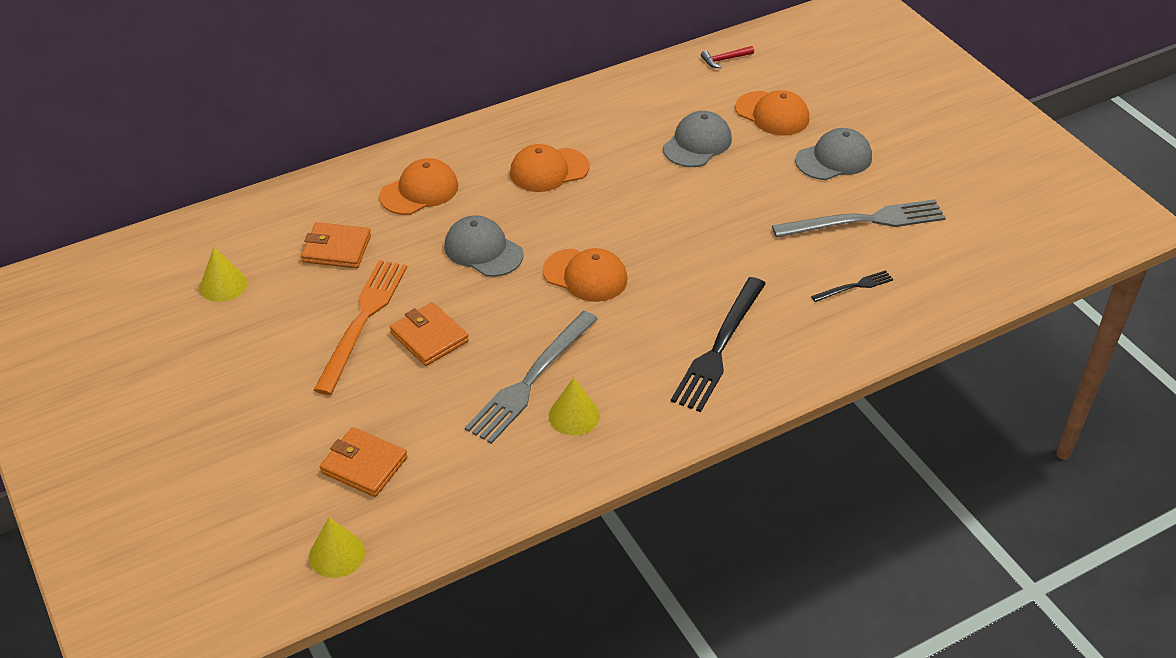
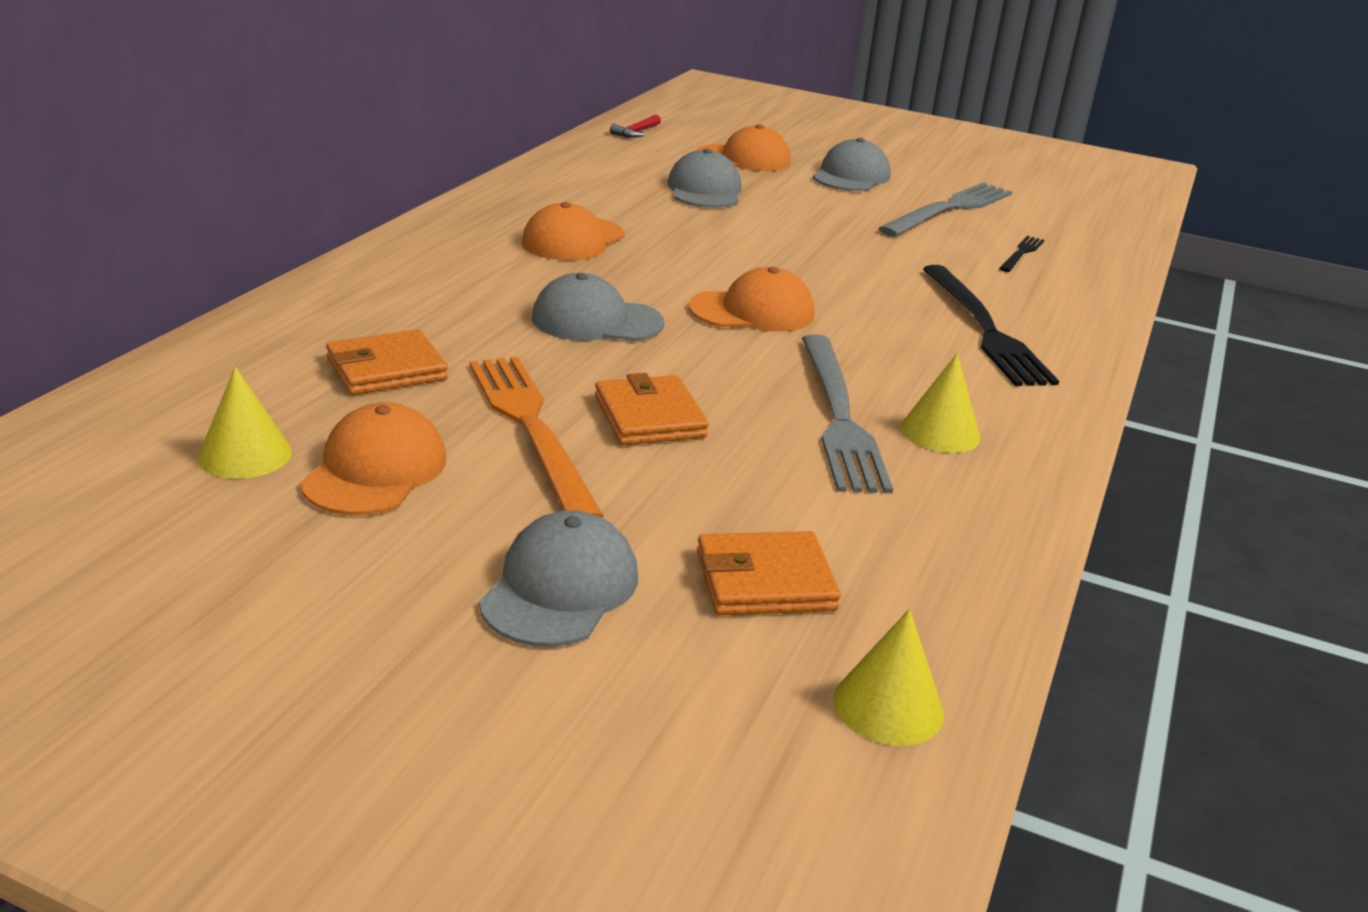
camera: 40 degrees left, 15 degrees down
(274, 425) = (560, 588): none -> grey cap
(419, 191) = (431, 290): orange cap -> orange cap (375, 470)
(429, 337) = (650, 417): orange wallet -> orange wallet turned 60 degrees clockwise

